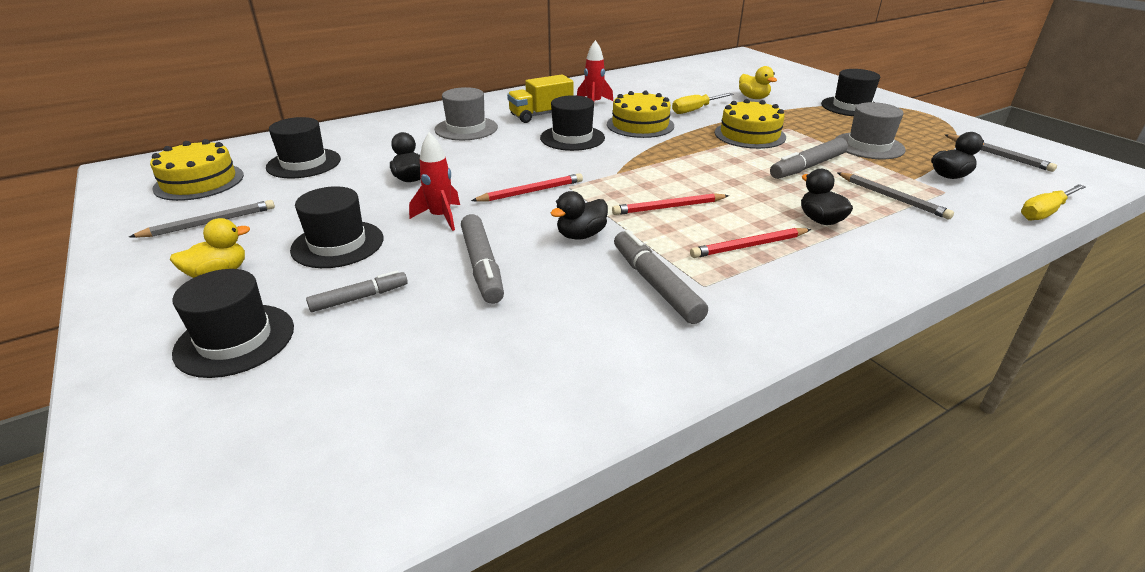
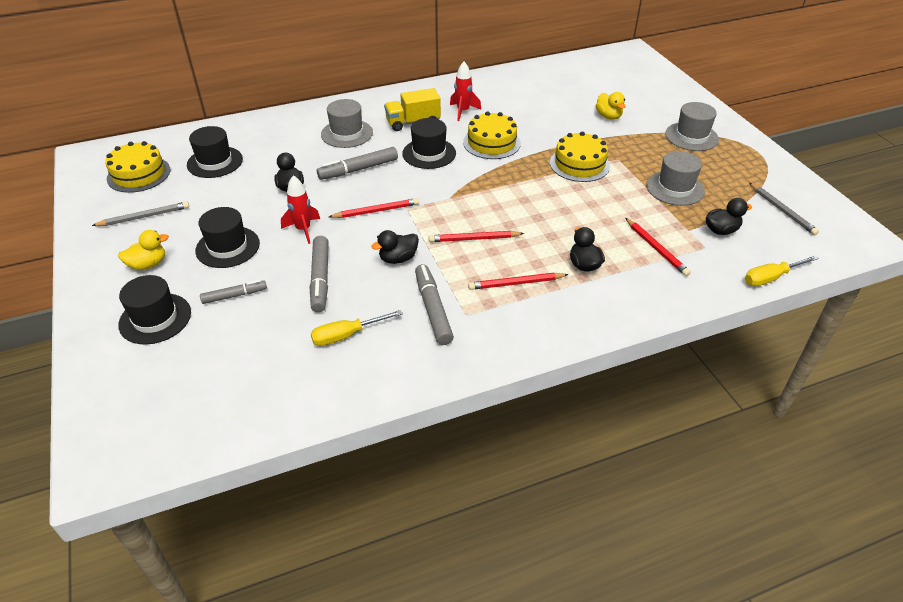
camera: 10 degrees right, 10 degrees up
(695, 110) = (548, 128): yellow screwdriver -> yellow screwdriver (346, 335)
(808, 167) = (608, 207): grey marker -> grey marker (359, 169)
(851, 107) = (691, 136): black hat -> grey hat
(892, 198) = (656, 249): grey pencil -> red pencil

